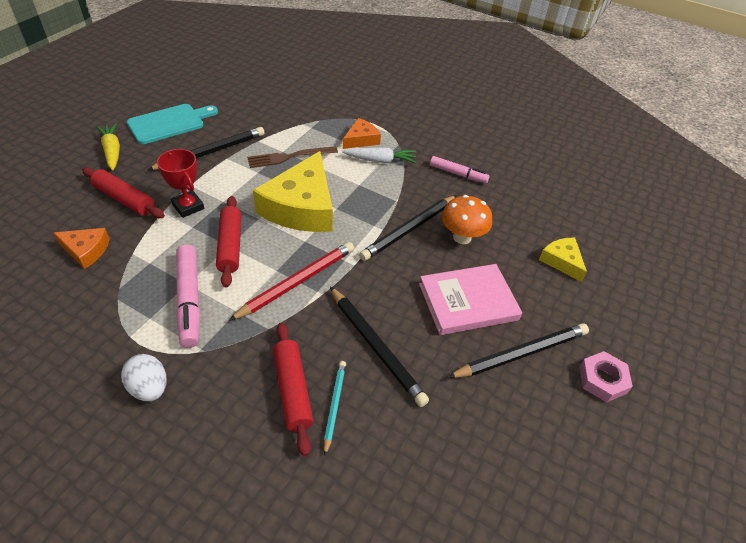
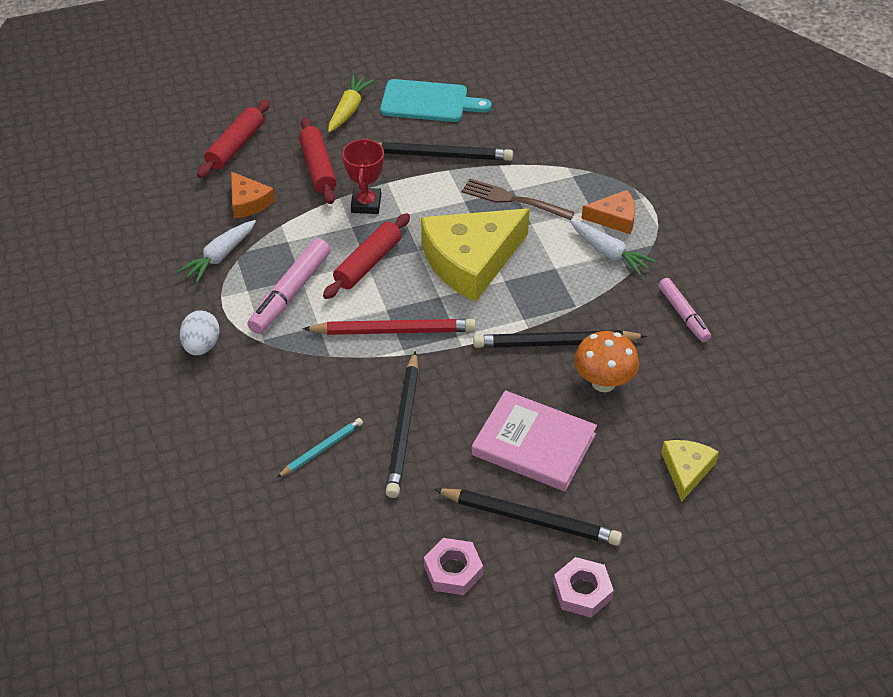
camera: 45 degrees right, 0 degrees up
(98, 305) = (219, 256): none -> white carrot
(293, 390) = (301, 416): red rolling pin -> red rolling pin (235, 146)
(519, 429) = (453, 570): none -> pink nut

